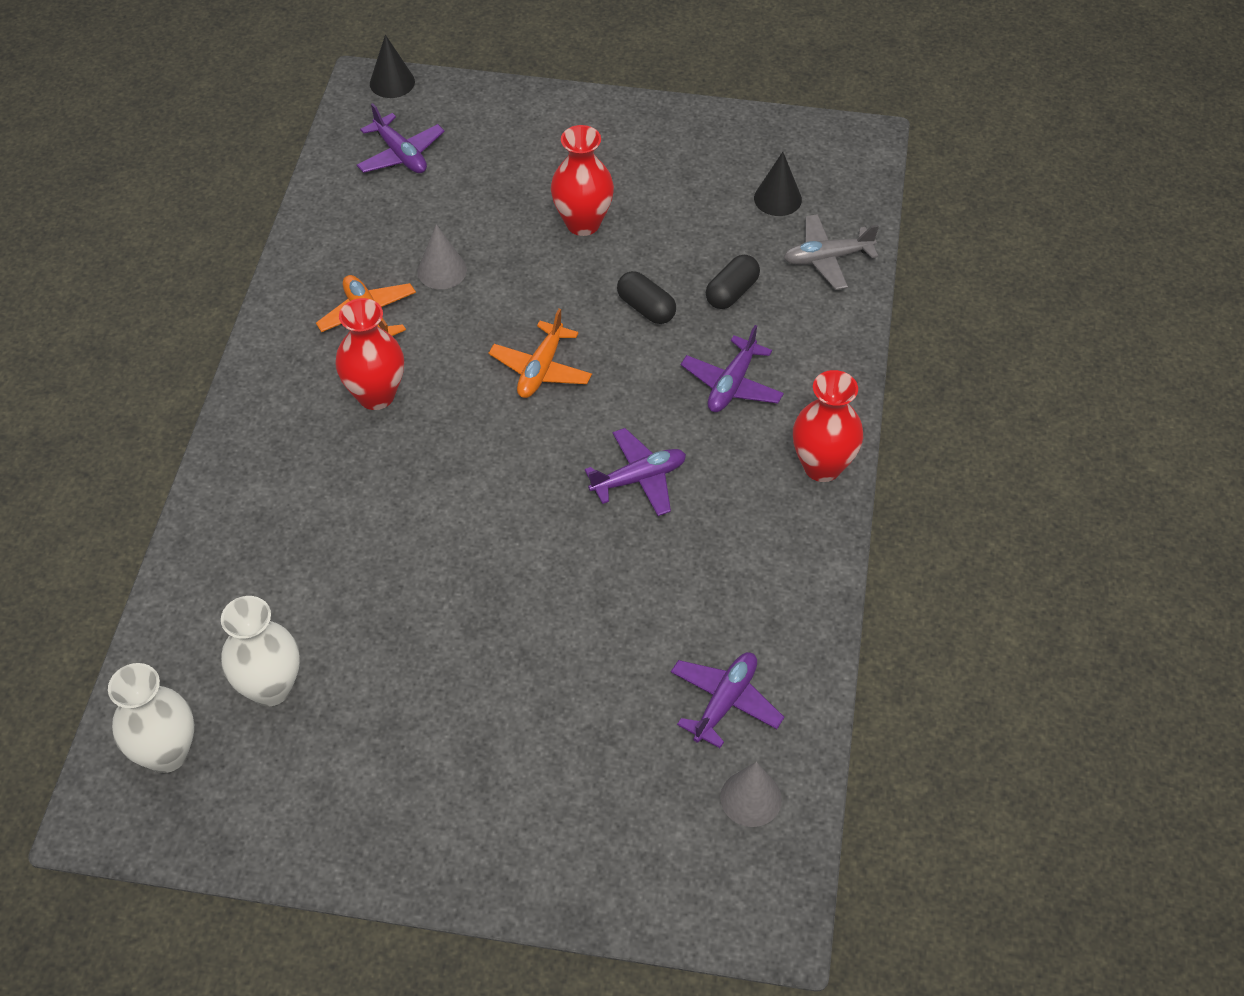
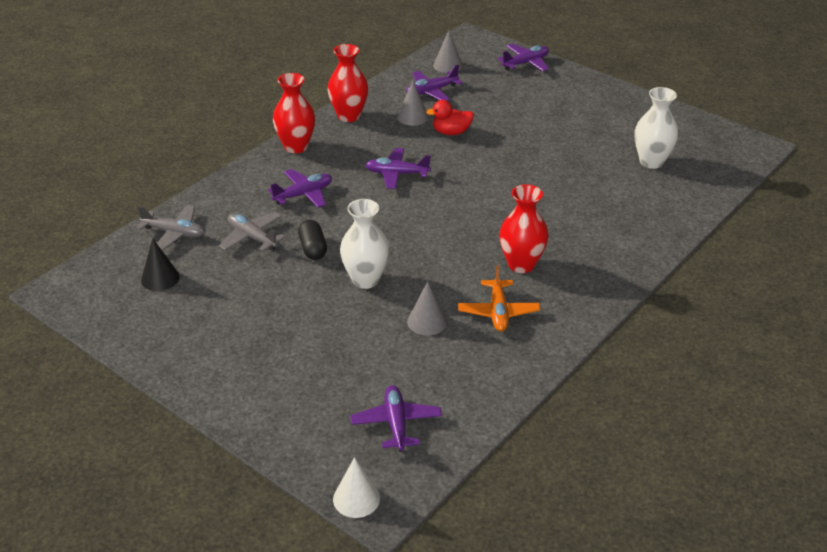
camera: 150 degrees left, 15 degrees down
(167, 753) = (715, 156): white vase -> white vase (365, 279)
(392, 82) = (356, 498): black cone -> white cone
(541, 369) = (407, 241): orange plane -> none
(583, 223) = (303, 314): red vase -> red vase (349, 116)
(614, 883) = (526, 63): none -> purple plane
(622, 608) = (451, 132): none -> red duck
(707, 617) = (412, 117): none -> grey cone
(732, 292) = (252, 237): black capsule -> grey plane

